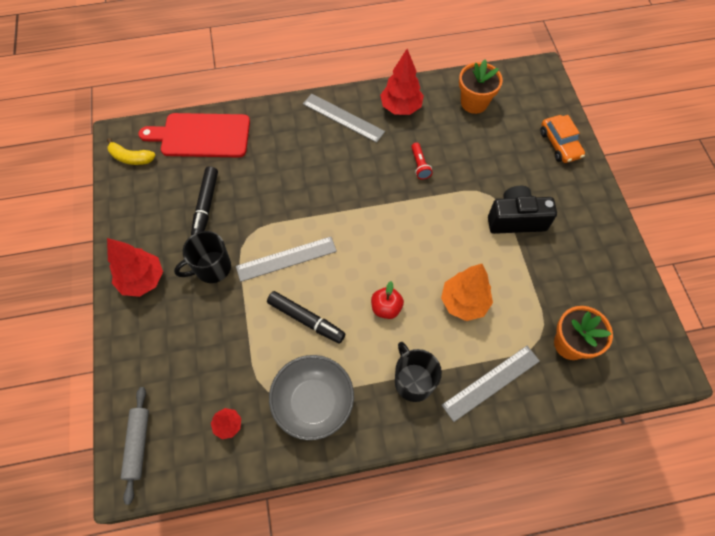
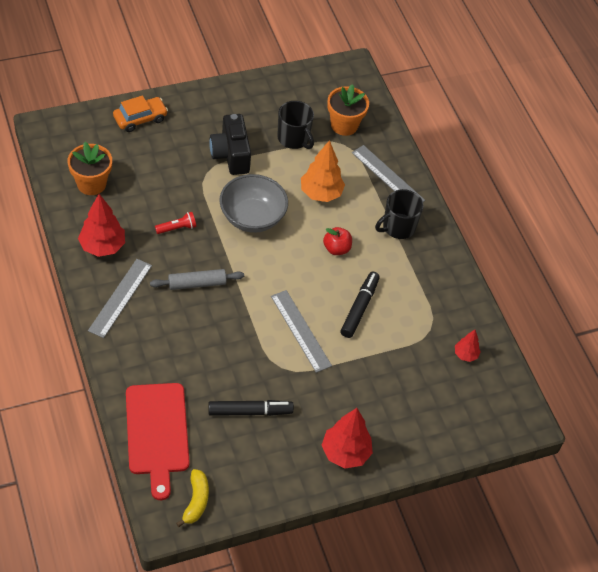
camera: 105 degrees left, 10 degrees down
(138, 444) = (498, 420): grey rolling pin -> grey rolling pin (197, 283)
(211, 268) = (321, 393): black mug -> black mug (294, 138)
(313, 403) = (432, 295): grey bowl -> grey bowl (252, 217)

